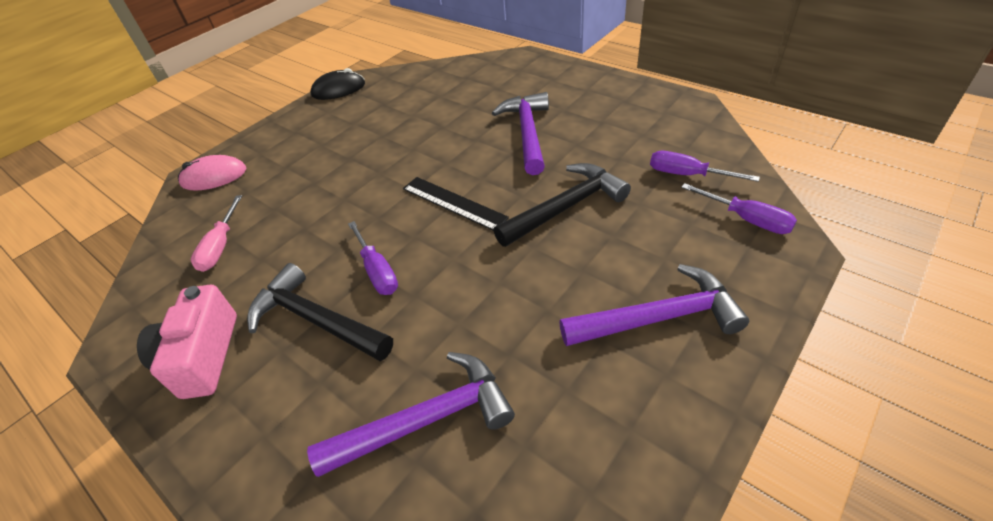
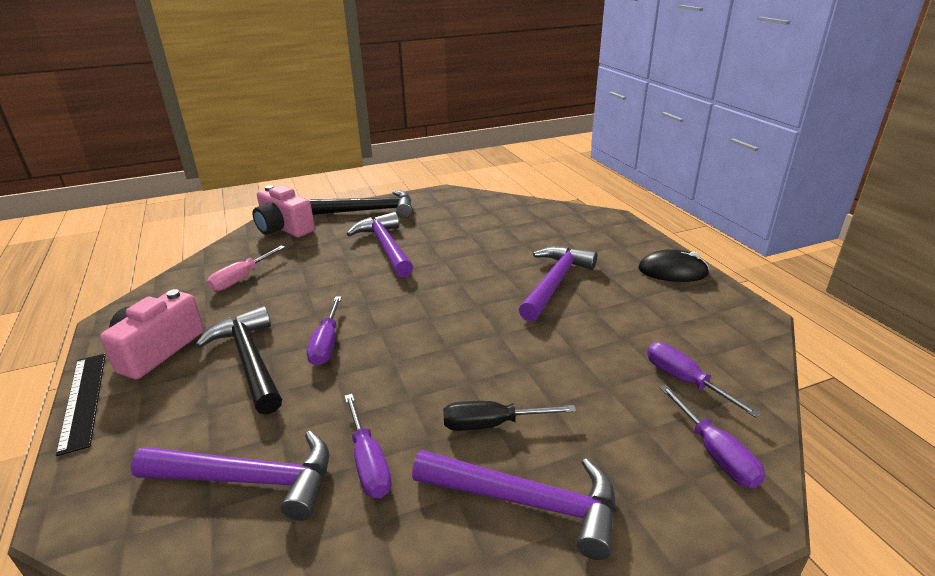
camera: 25 degrees right, 15 degrees down
(214, 177) = (284, 228): pink mouse -> pink camera
(338, 89) = (429, 195): black mouse -> black mouse (672, 271)
(343, 156) = (385, 246): none -> purple hammer
(453, 203) = (435, 316): black ruler -> black ruler (83, 400)
(515, 352) = (368, 463): none -> purple screwdriver
(566, 207) = (531, 360): black hammer -> black hammer (371, 210)
(581, 273) = (491, 424): none -> black screwdriver

